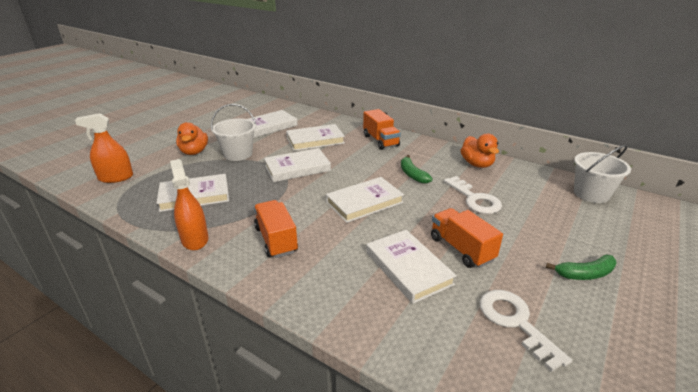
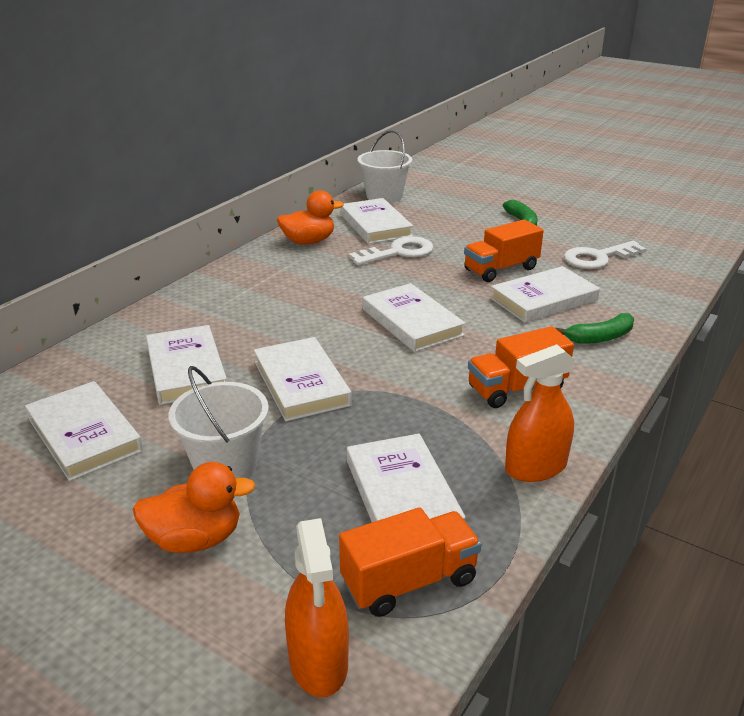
camera: 90 degrees left, 0 degrees up
(380, 141) = (211, 304): orange truck -> orange truck (409, 581)
(412, 174) = (334, 285): green banana -> green banana (600, 337)
(522, 189) = (375, 225): none -> white book

